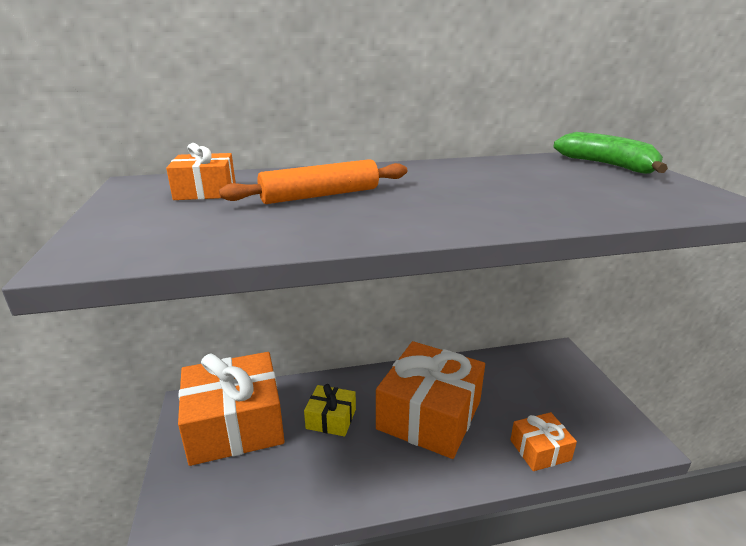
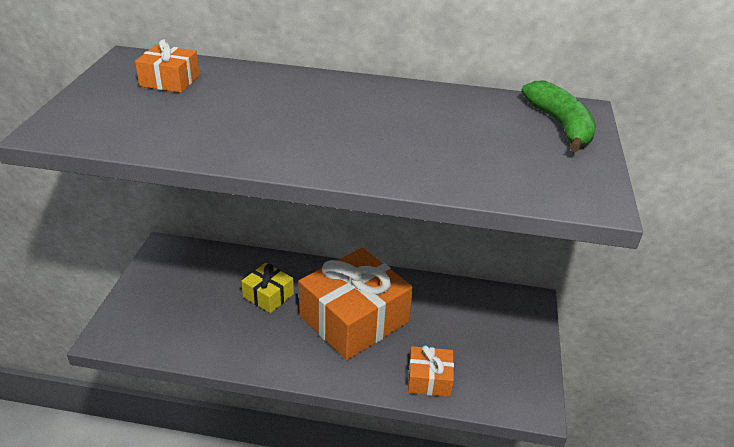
camera: 20 degrees right, 10 degrees up
(235, 424) = (190, 275): orange gift -> none
(320, 195) = (250, 106): orange rolling pin -> none

